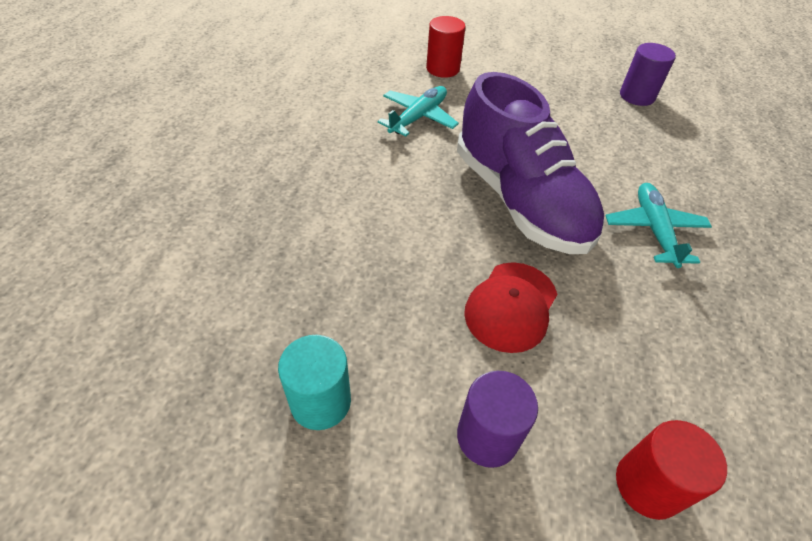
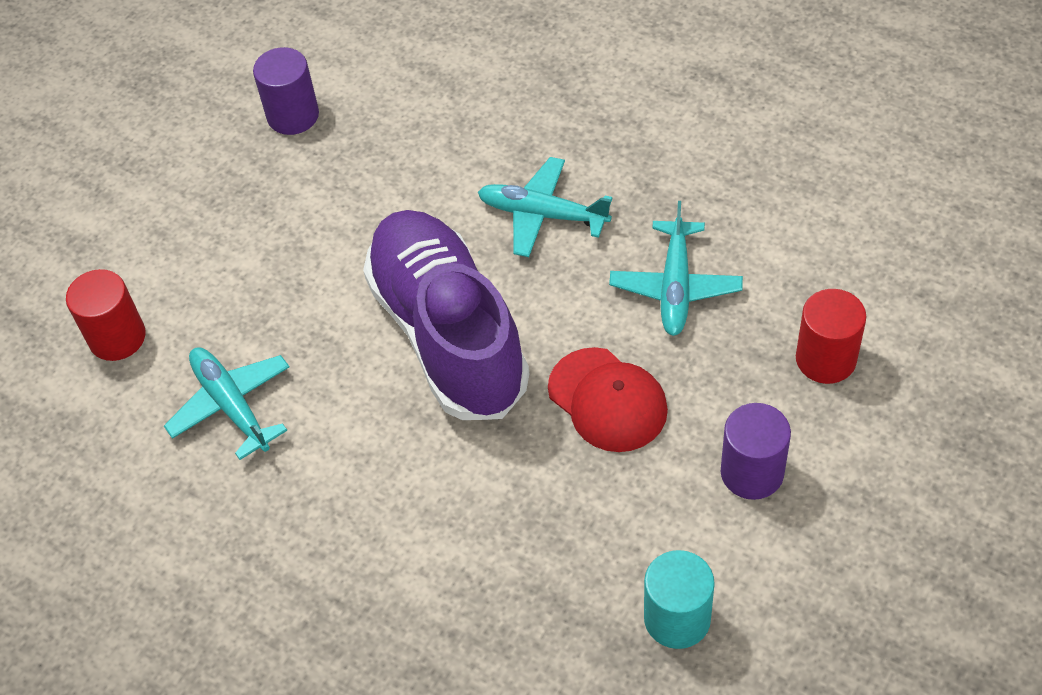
camera: 65 degrees left, 5 degrees up
(520, 200) = (448, 333): purple shoe -> purple shoe turned 105 degrees counterclockwise
(647, 332) = (675, 287): none -> turquoise plane

